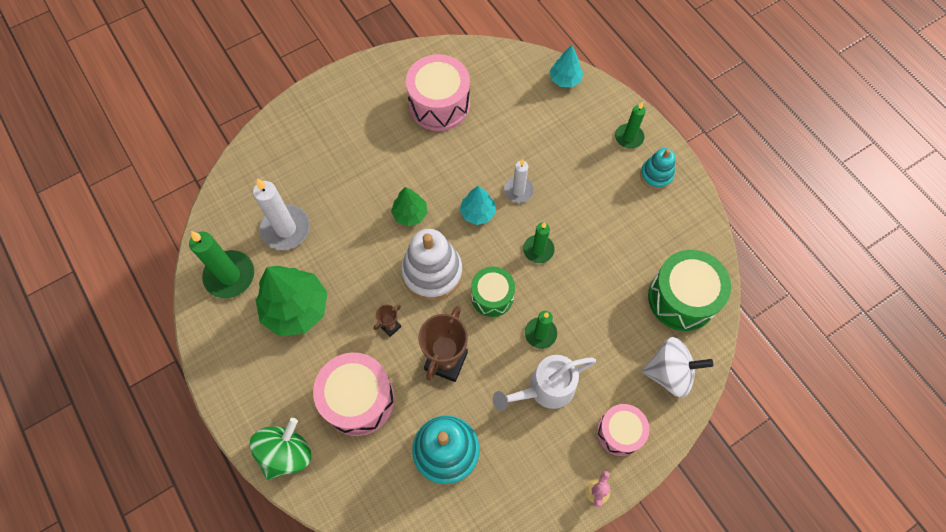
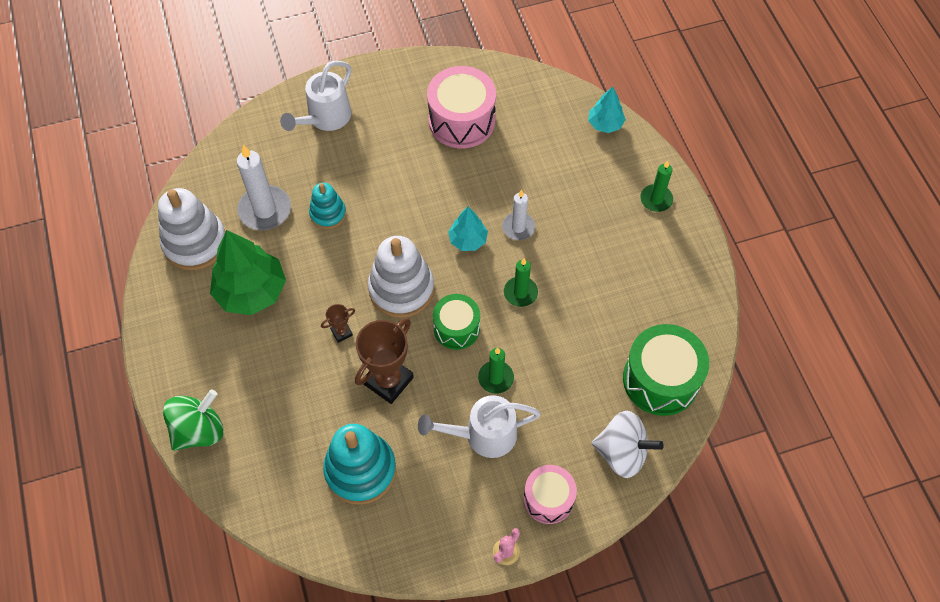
camera: 15 degrees right, 5 degrees down
(230, 275) = (195, 243): green candle -> white stacking toy
(315, 130) = (325, 118): none -> white watering can
(358, 399) = (287, 396): pink drum -> none
(410, 214) = (396, 225): green tree -> none
(656, 175) = (673, 246): turquoise stacking toy -> turquoise stacking toy (328, 214)

